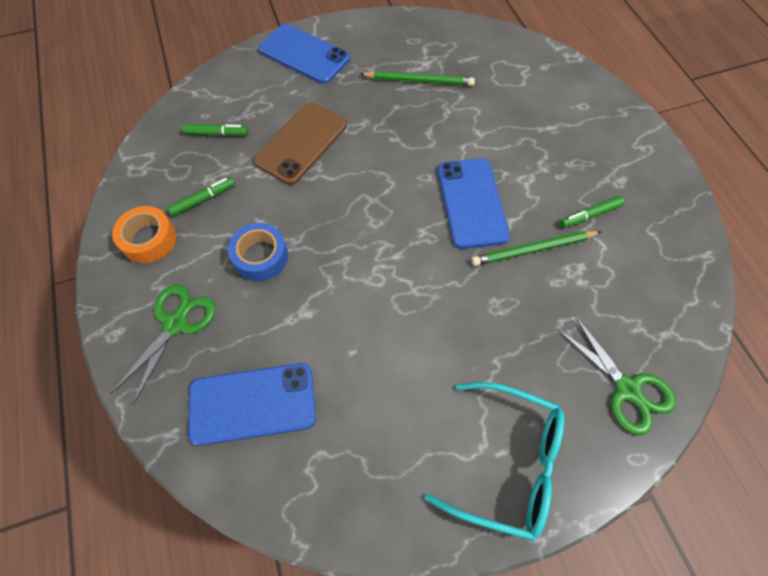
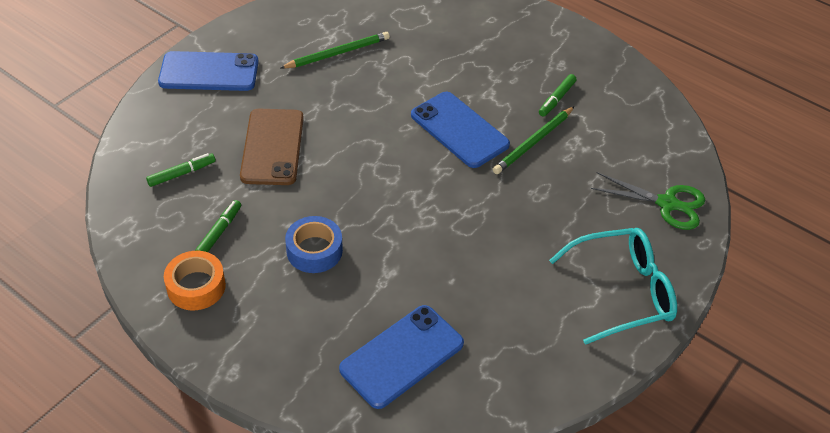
camera: 35 degrees left, 15 degrees down
(175, 324) = (283, 336): green scissors -> none

